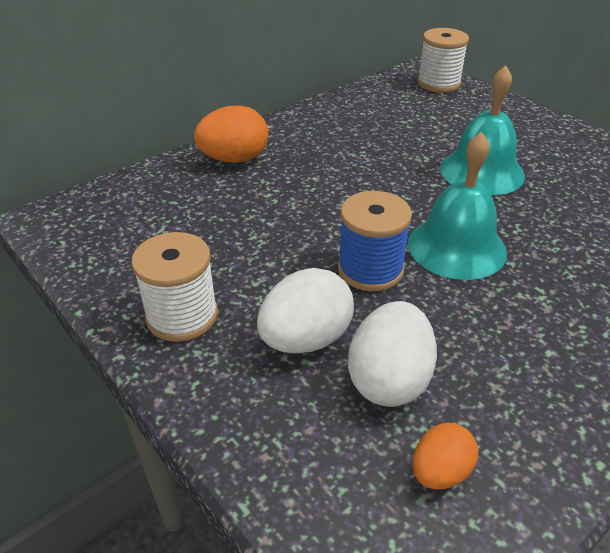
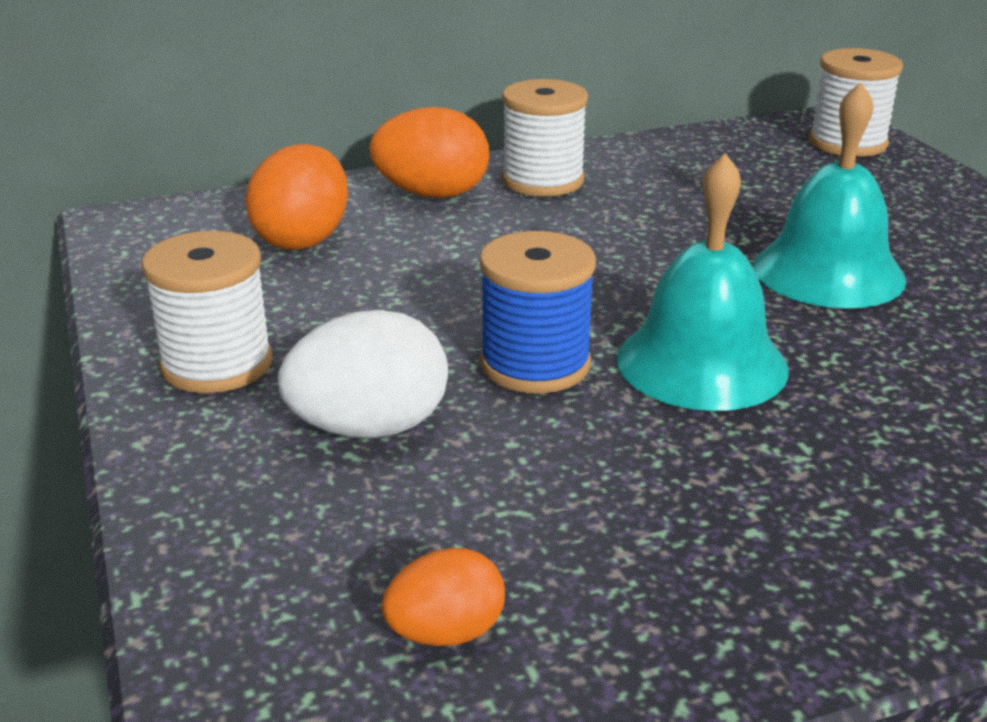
camera: 20 degrees right, 10 degrees down
(176, 208) = (303, 239): none -> orange egg
(293, 138) = (542, 181): none -> white spool
(389, 380) = (456, 504): white egg -> none

